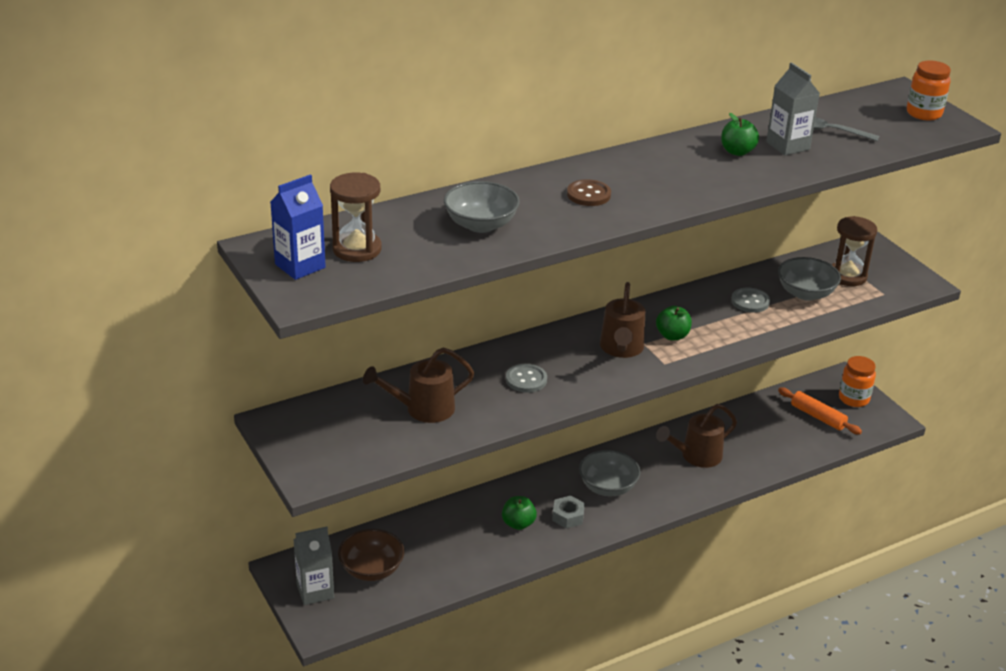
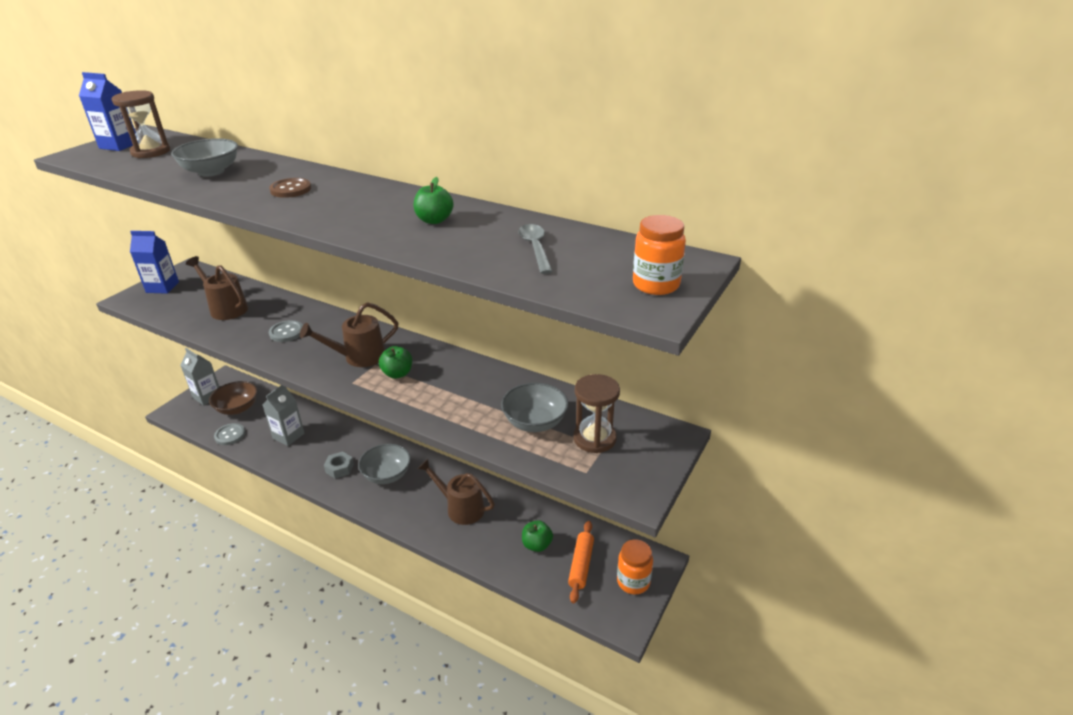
camera: 60 degrees right, 0 degrees up
(307, 447) = (162, 287): none -> blue carton
(518, 524) = (317, 449): green apple -> green apple (537, 545)
(750, 301) = (489, 396): grey button -> grey button (230, 435)
(788, 146) = (475, 237): grey carton -> grey carton (288, 436)

